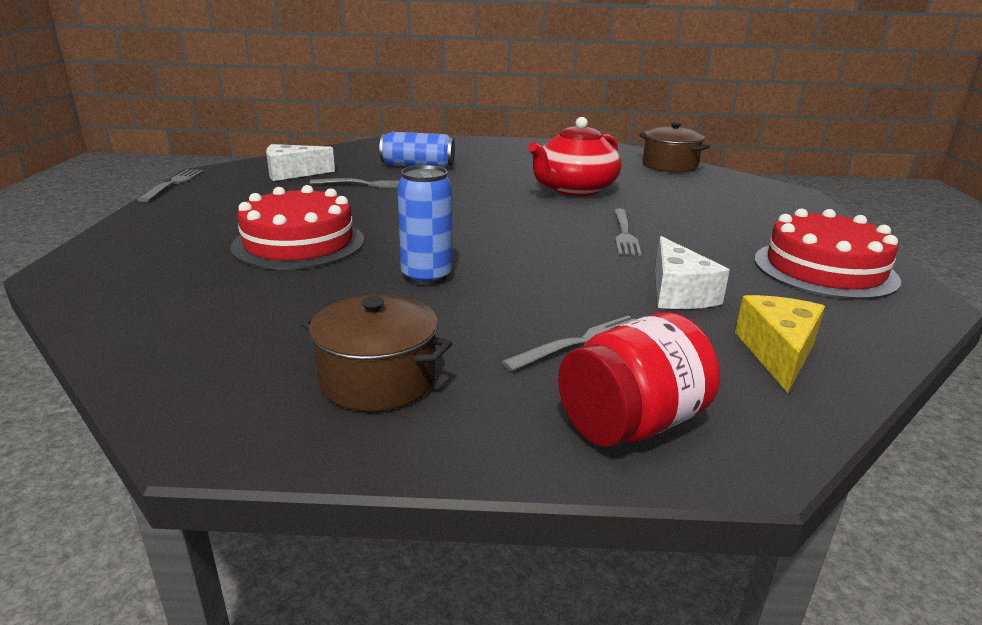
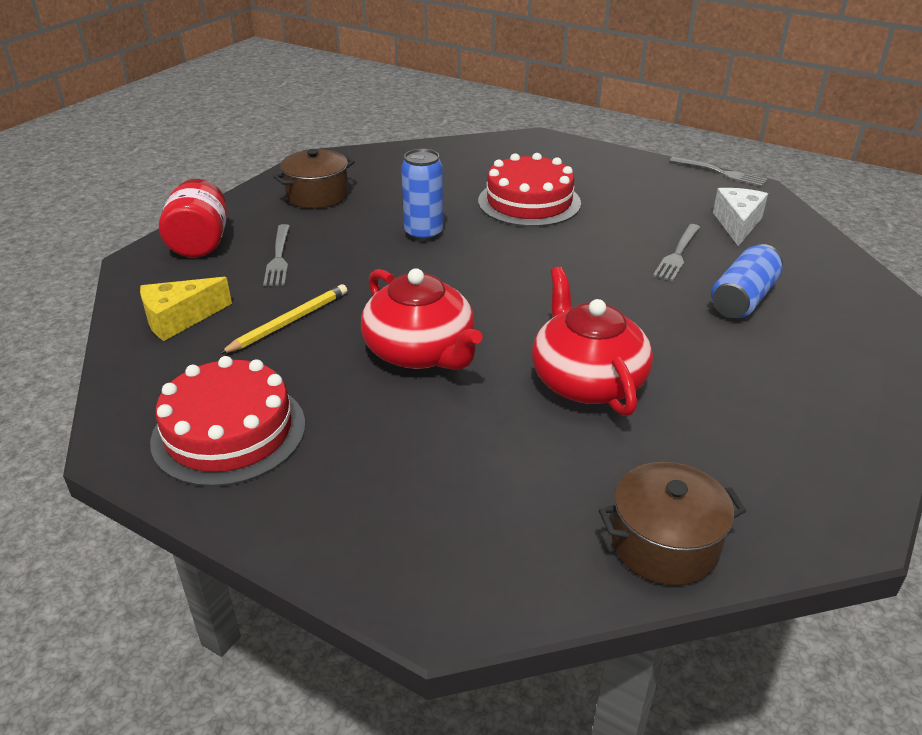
camera: 120 degrees right, 10 degrees up
(624, 234) = (420, 352): grey fork -> red teapot
(678, 293) = (288, 322): white cheese -> yellow pencil
(778, 353) = (179, 319): yellow cheese -> yellow cheese turned 105 degrees clockwise

